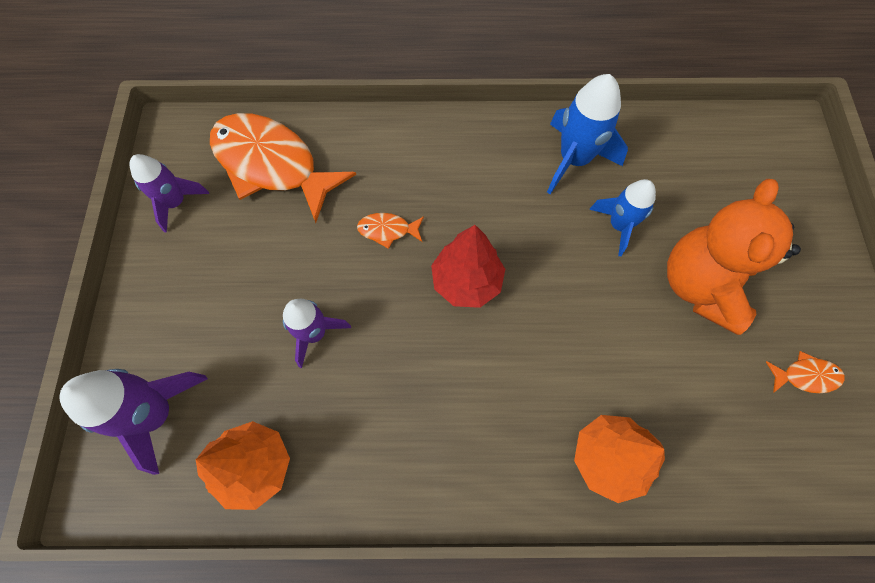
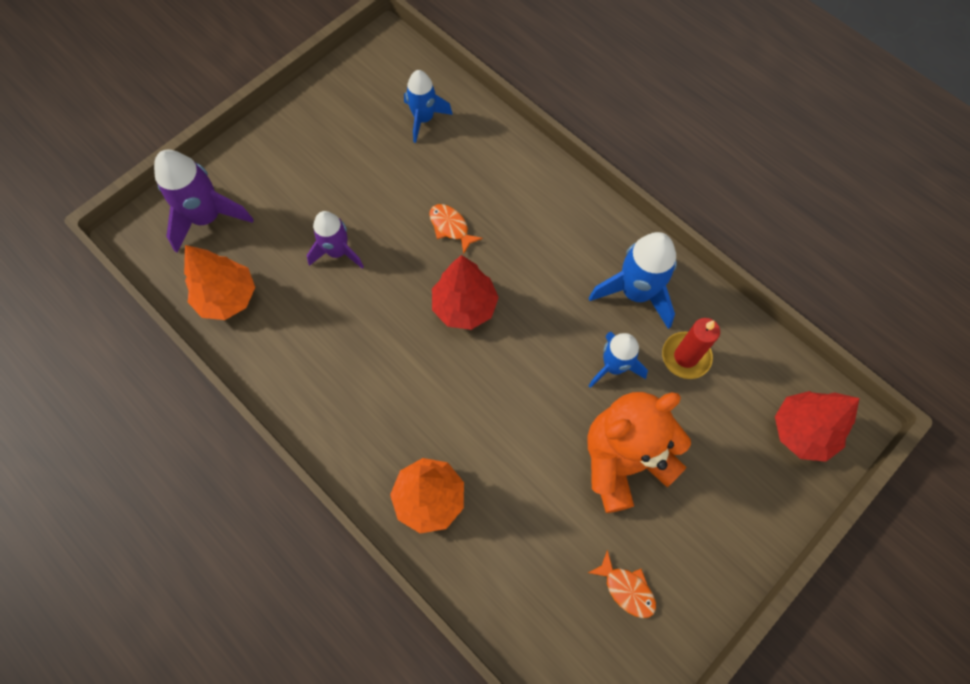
camera: 45 degrees right, 0 degrees up
(176, 203) = (341, 95): purple rocket -> none
(272, 165) = (424, 119): orange fish -> blue rocket
(654, 174) = (686, 356): none -> red candle
(774, 158) = (802, 431): none -> red tree

